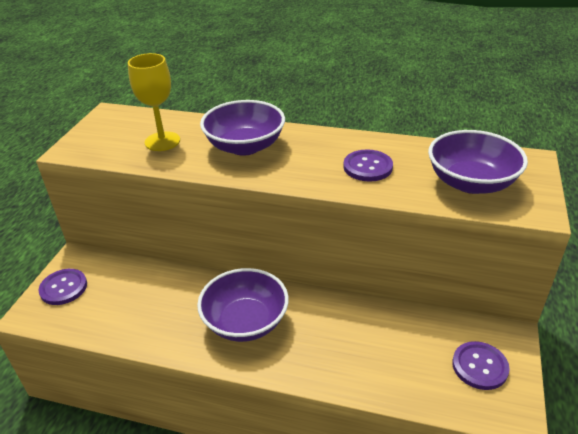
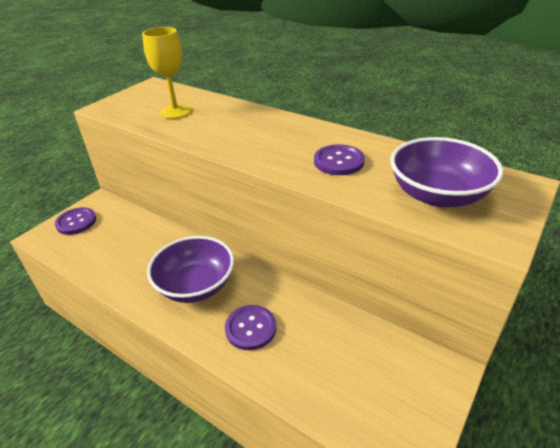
camera: 20 degrees right, 0 degrees up
(245, 146) = (239, 126): purple bowl -> none
(479, 366) = (396, 393): purple button -> purple button (251, 328)

